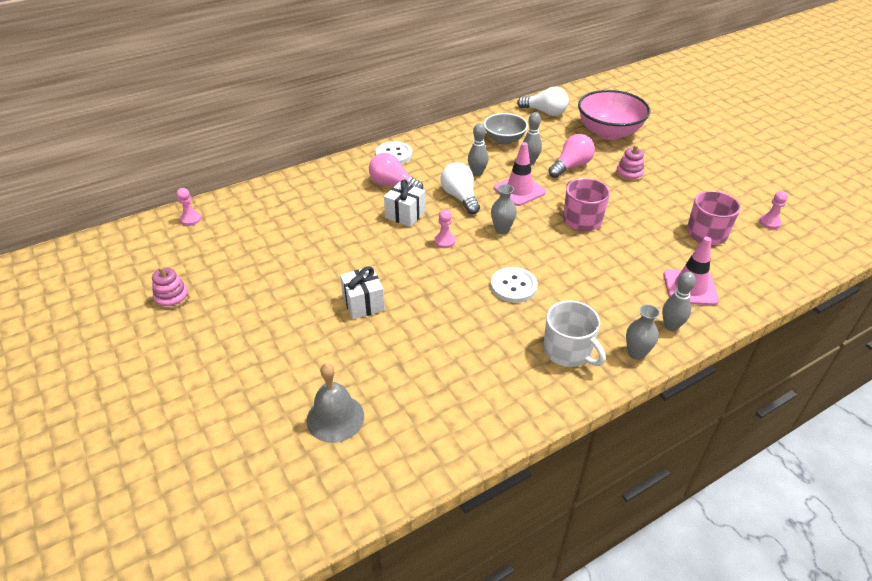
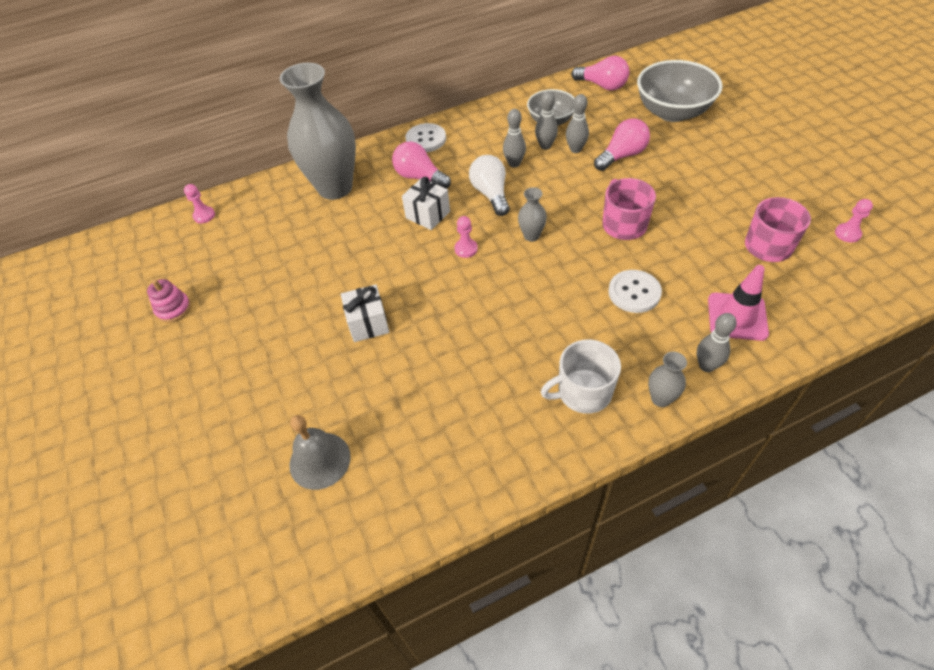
camera: 10 degrees right, 10 degrees up
(315, 194) = (335, 188): none -> grey vase
(502, 159) = (545, 146): none -> grey bowling pin
(513, 286) = (534, 308): white button -> white button (634, 292)
(519, 190) = (558, 186): pink traffic cone -> none
(545, 112) = (602, 85): white light bulb -> pink light bulb
(568, 351) = (583, 392): white mug -> white mug turned 105 degrees clockwise
(608, 132) = (672, 112): pink bowl -> grey bowl
(629, 174) = (688, 167): pink stacking toy -> none

